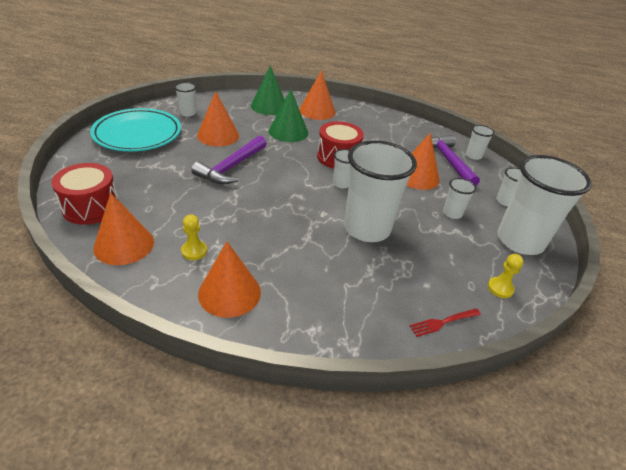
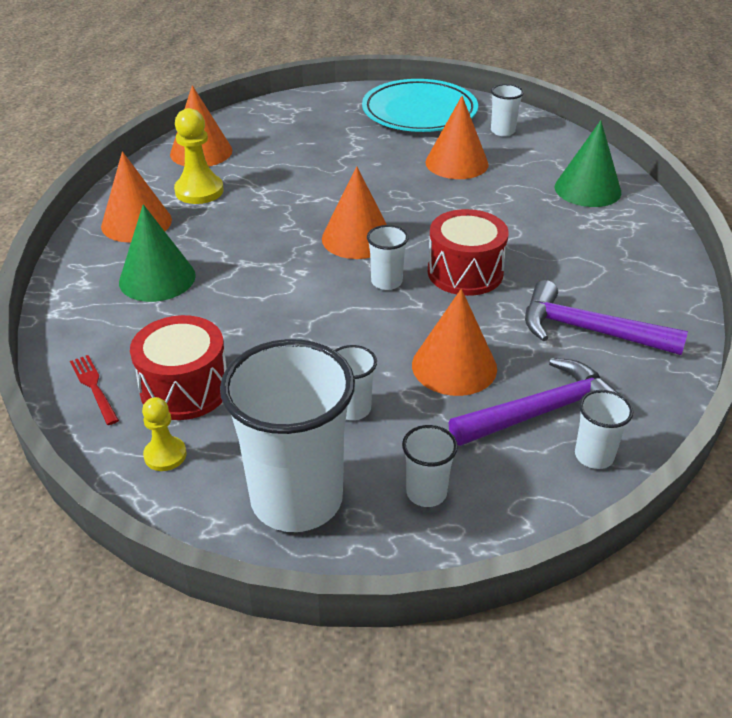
camera: 85 degrees right, 0 degrees up
(91, 207) = (257, 122): red drum -> red drum (185, 388)
(194, 251) = (199, 191): yellow pawn -> yellow pawn, size x1.65
(231, 167) = (379, 186): purple hammer -> purple hammer (588, 330)
(288, 132) = (514, 217): green cone -> green cone (157, 278)
(317, 111) = (616, 237): orange cone -> orange cone (357, 238)
(367, 228) = (278, 313): white cup -> none

